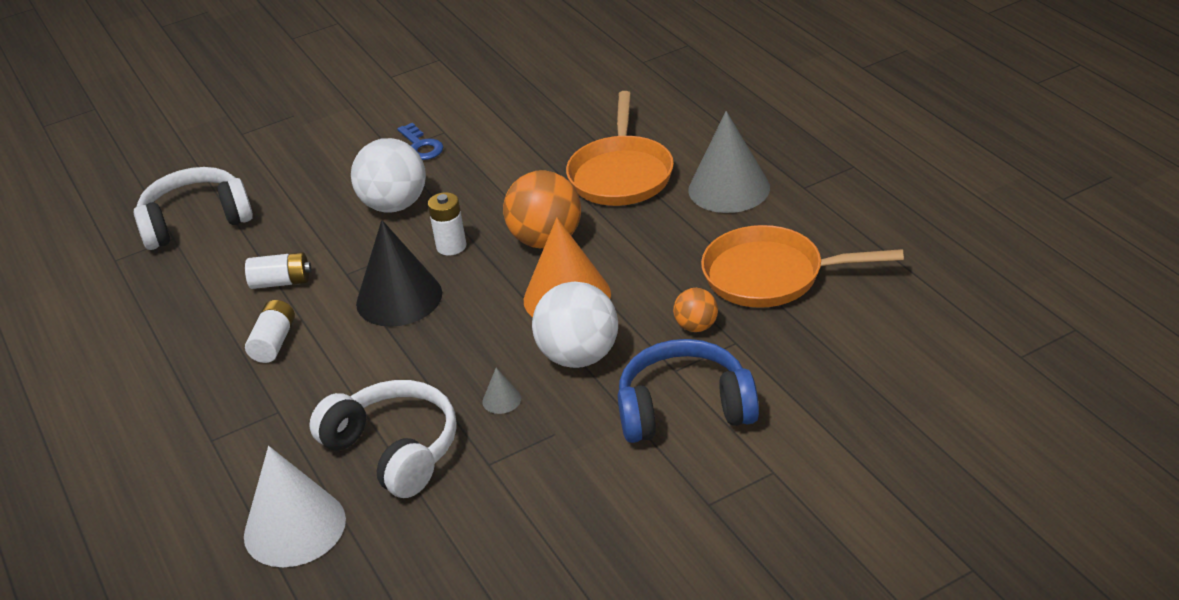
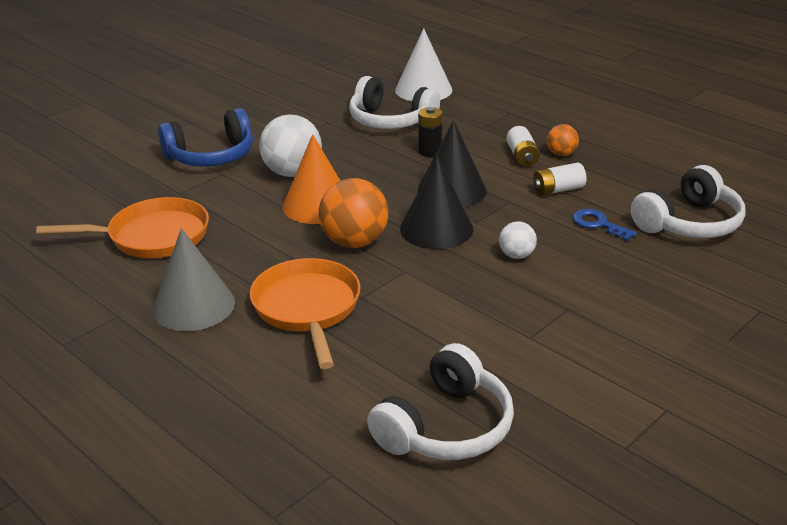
camera: 160 degrees right, 5 degrees down
(381, 370) = (430, 151): none -> black battery
(394, 205) = (516, 255): white ball -> white ball, size x0.53
(421, 146) = (541, 317): blue key -> blue key (598, 224)
(451, 246) = (436, 228): white battery -> black cone
(501, 400) = (336, 147): grey cone -> none
(551, 79) = (446, 427): none -> white headphones
(696, 326) = (210, 198): orange ball -> orange ball (561, 154)

